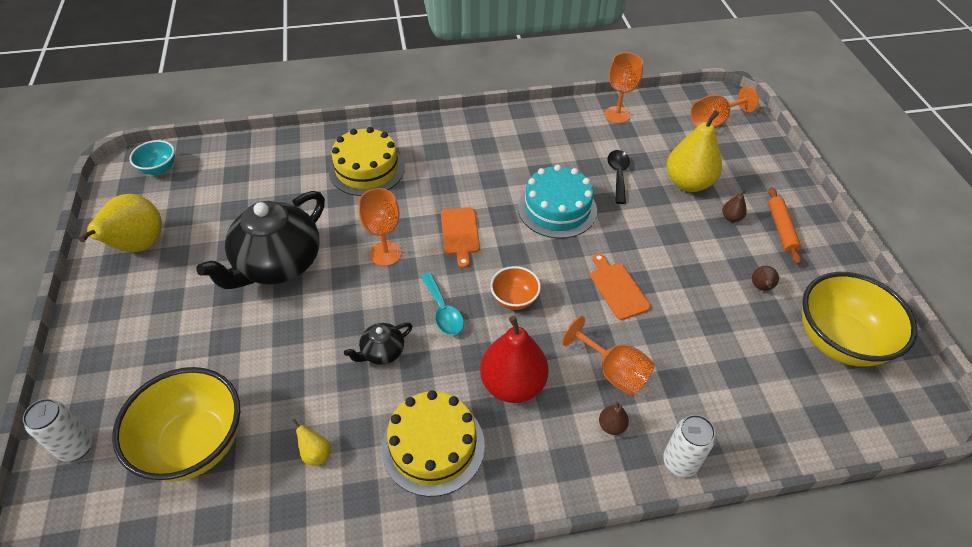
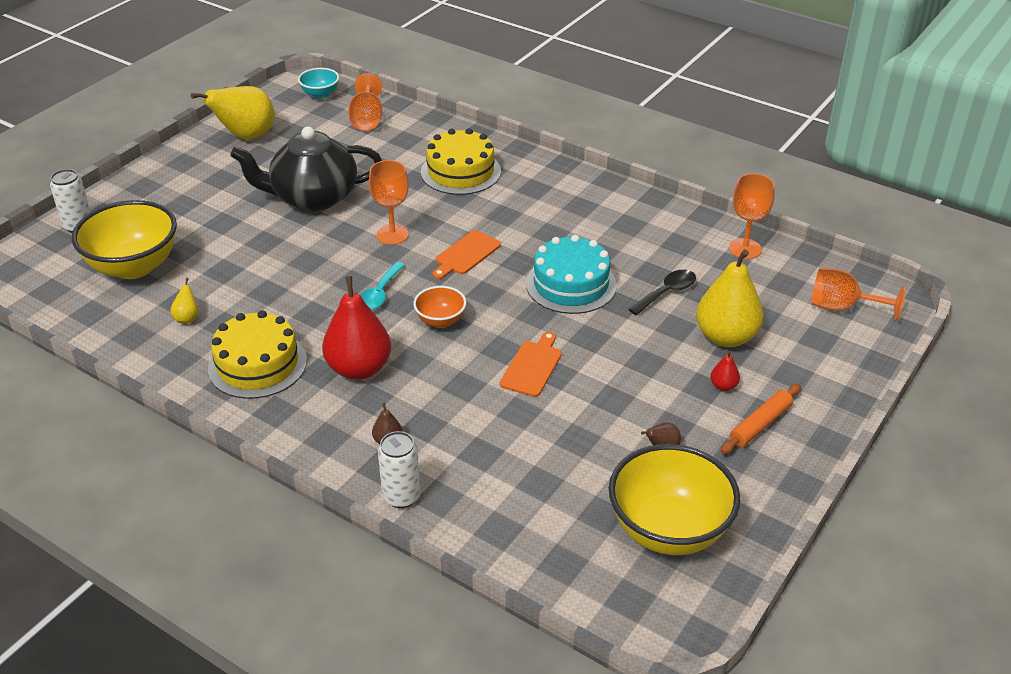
camera: 45 degrees right, 10 degrees down
(382, 352) = (303, 291): black teapot -> none
(613, 372) = (441, 412): orange goblet -> orange goblet (367, 119)
(731, 218) = (723, 386): brown pear -> red pear

